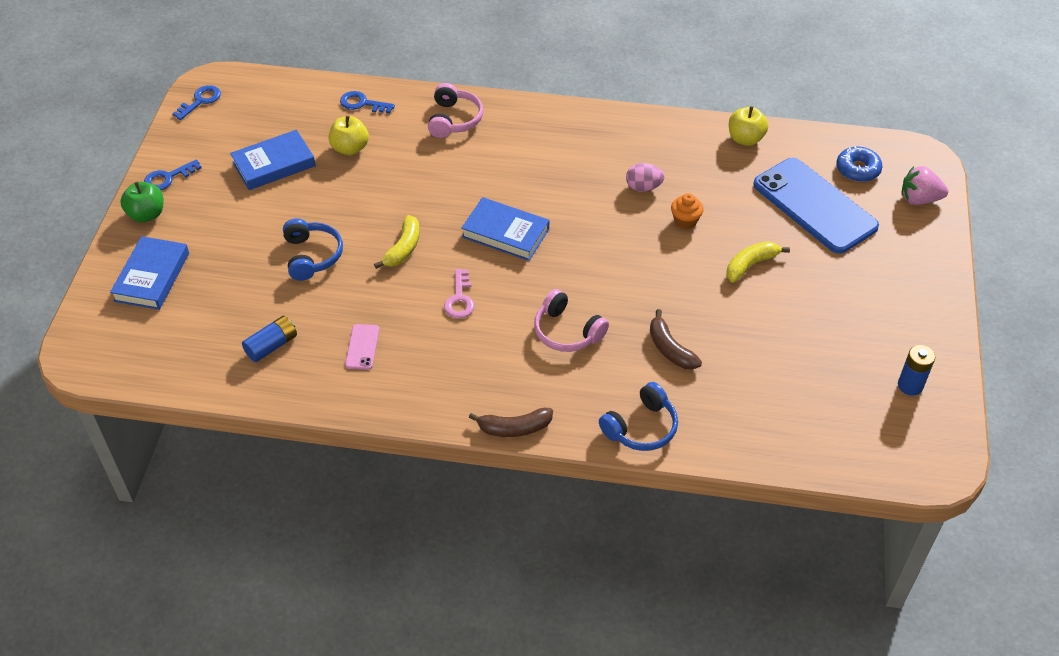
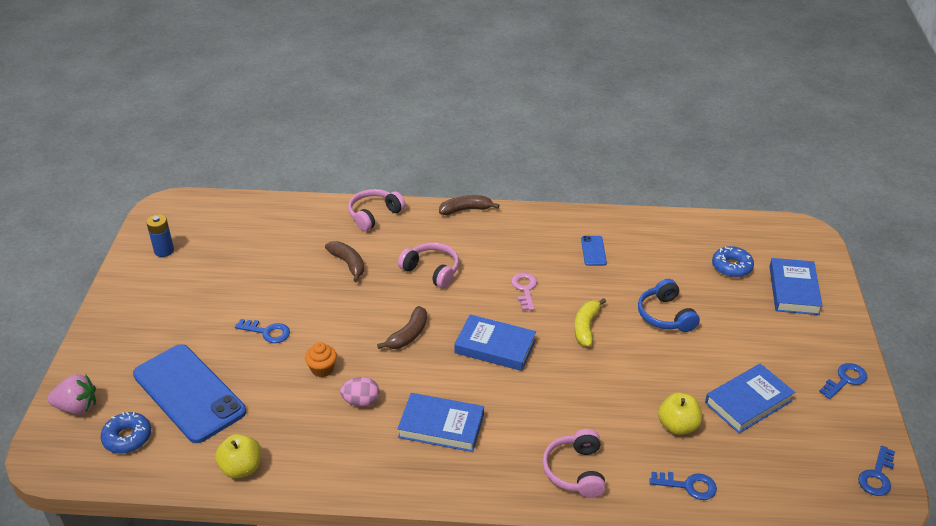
camera: 175 degrees right, 10 degrees down
(147, 214) = (838, 342): green apple -> none
(204, 313) = (731, 267): none -> blue donut
(271, 346) = (664, 248): blue battery -> none
(362, 347) = (593, 251): pink phone -> blue phone
(567, 161) = (441, 426): none -> blue book
(596, 252) = (408, 335): none -> brown banana
(641, 427) = (374, 215): blue headphones -> pink headphones
(750, 265) = (267, 332): yellow banana -> blue key

